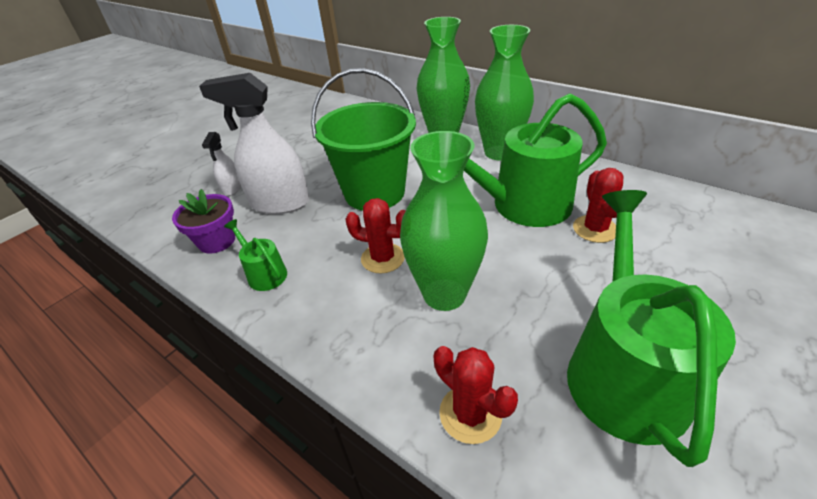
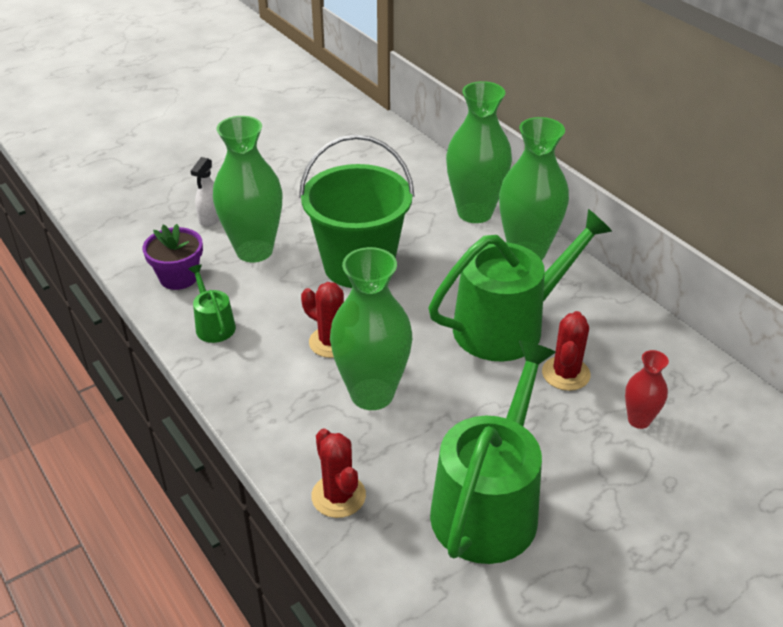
camera: 15 degrees right, 0 degrees up
(280, 203) = (254, 251): white spray bottle -> green vase
(522, 205) = (508, 325): green watering can -> green watering can turned 150 degrees clockwise
(682, 249) = (639, 420): none -> red vase

